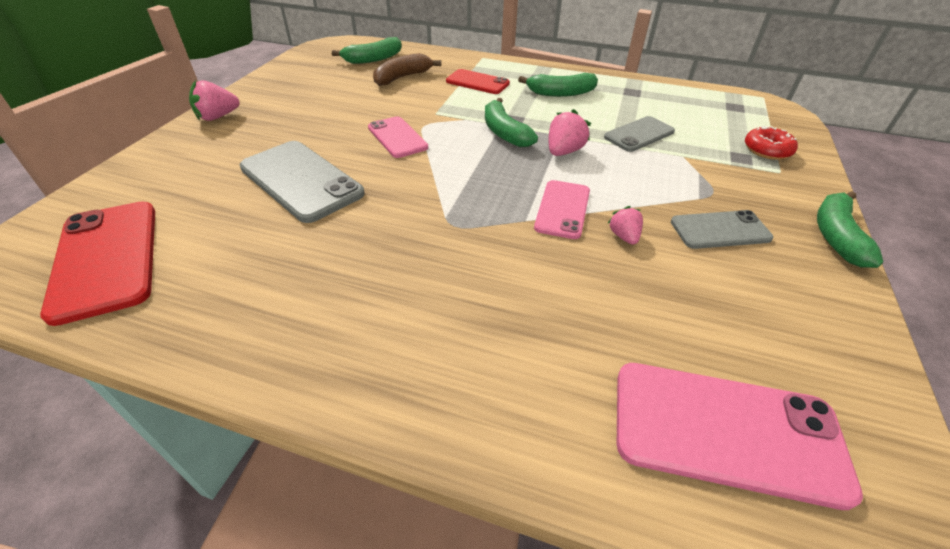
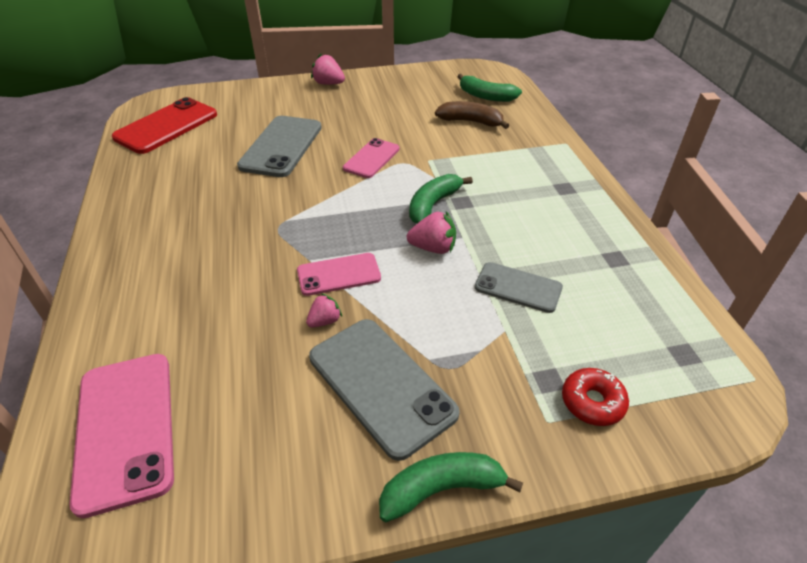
camera: 60 degrees right, 0 degrees up
(477, 82) = (509, 159): red phone -> none
(561, 93) = (549, 212): green banana -> none
(720, 230) = (381, 385): grey phone -> grey phone, size x1.64

